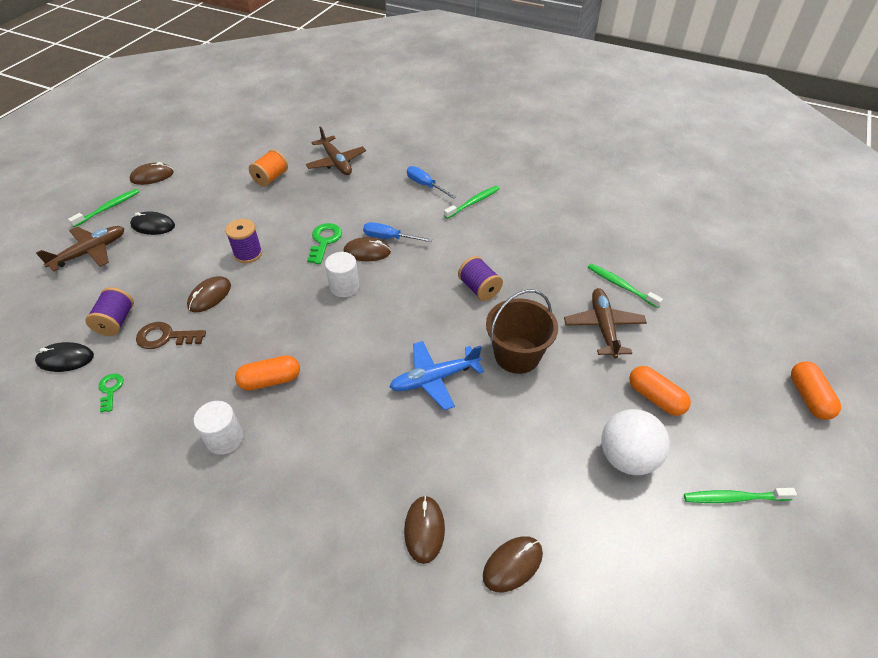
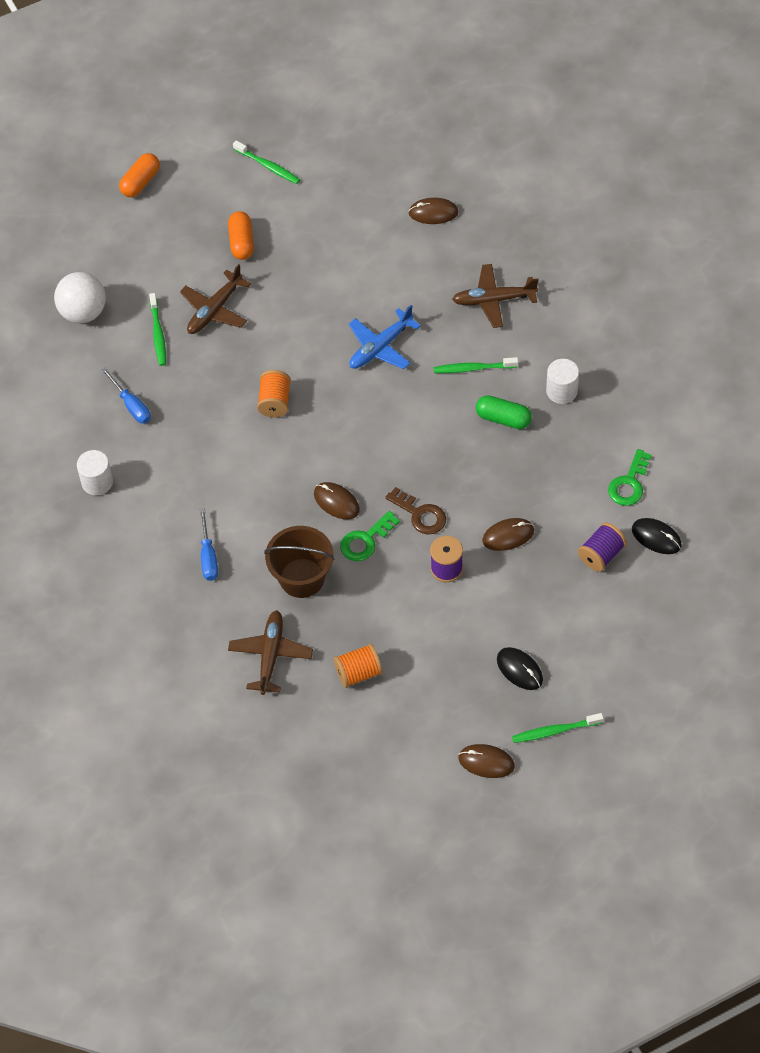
camera: 140 degrees left, 10 degrees up
(90, 252) = (597, 666): brown plane -> brown plane (494, 300)
(110, 390) = (629, 483): green key -> green key, size x1.58
(165, 337) = (566, 511): brown key -> brown key (420, 514)
(270, 380) = (503, 418): orange capsule -> green capsule
(344, 287) = (385, 474): white cylinder -> white cylinder (97, 482)
(389, 238) = (303, 506): blue screwdriver -> blue screwdriver (131, 405)
(424, 530) = (469, 258): brown mouse -> none
(435, 379) = (381, 347): blue plane -> blue plane turned 120 degrees clockwise
(473, 202) = (184, 502): green toothbrush -> green toothbrush (473, 368)
(479, 288) = (275, 402): purple spool -> orange spool
(517, 355) = (303, 328): brown bucket -> brown bucket (302, 578)
(627, 457) = (305, 222): white ball -> white ball (83, 312)

